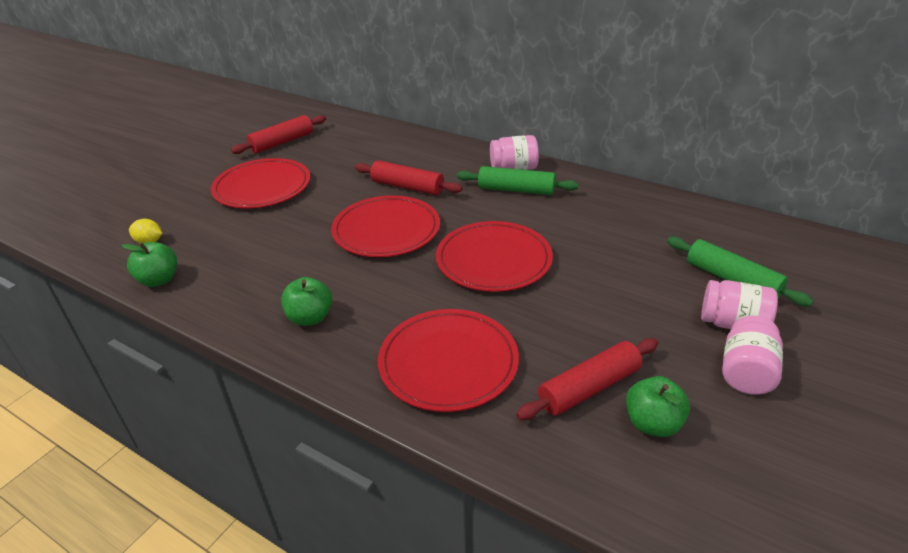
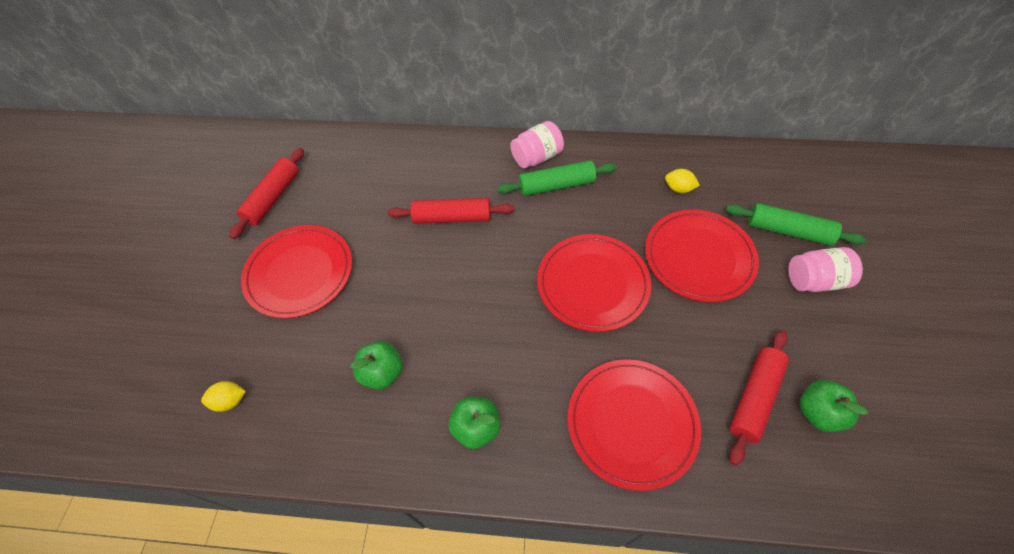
camera: 25 degrees left, 20 degrees up
(159, 280) = (284, 448): green apple -> green apple (382, 373)
(386, 230) = (471, 284): red plate -> red plate (699, 257)
(634, 220) = (678, 189): none -> yellow lemon
(746, 372) = (850, 328): pink jar -> none

